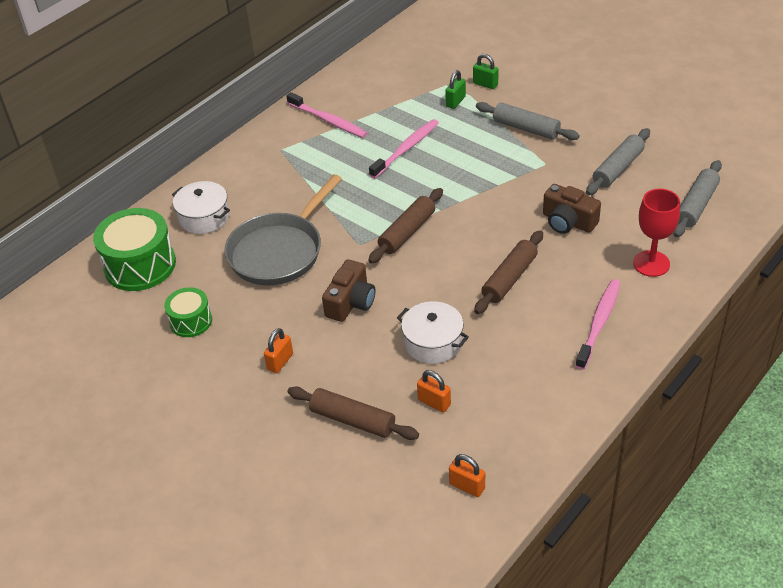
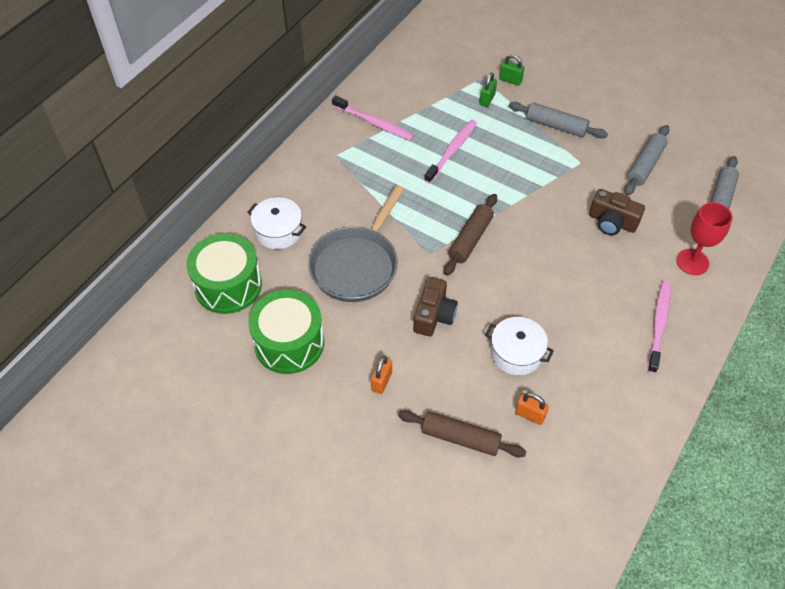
camera: 10 degrees left, 10 degrees up
(191, 321) = (289, 343): green drum -> green drum, size x1.77
(467, 486) = (575, 498): orange padlock -> none
(509, 279) = (572, 283): brown rolling pin -> none

